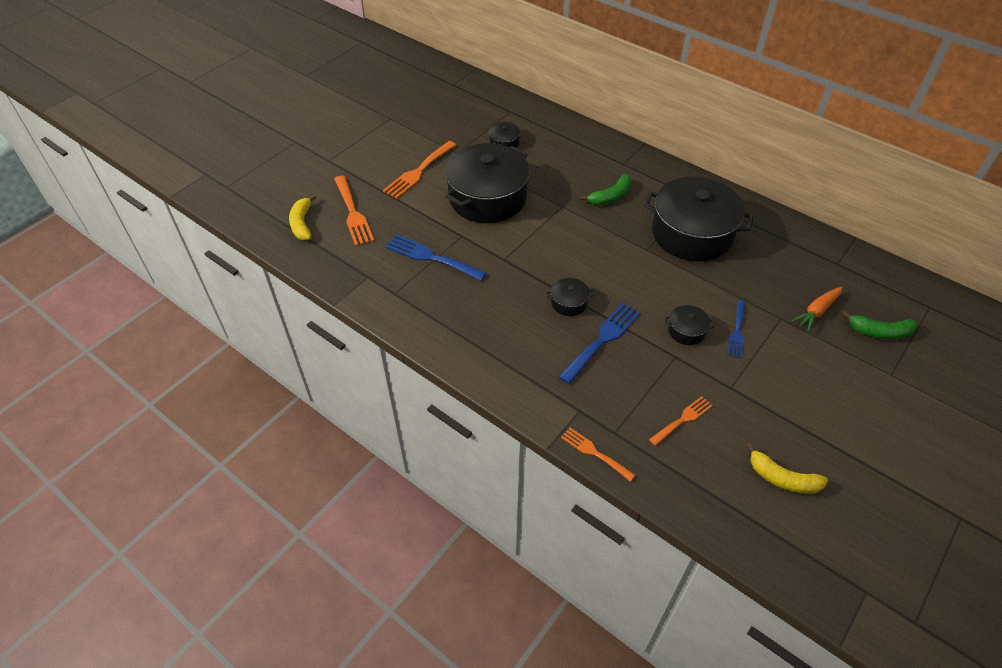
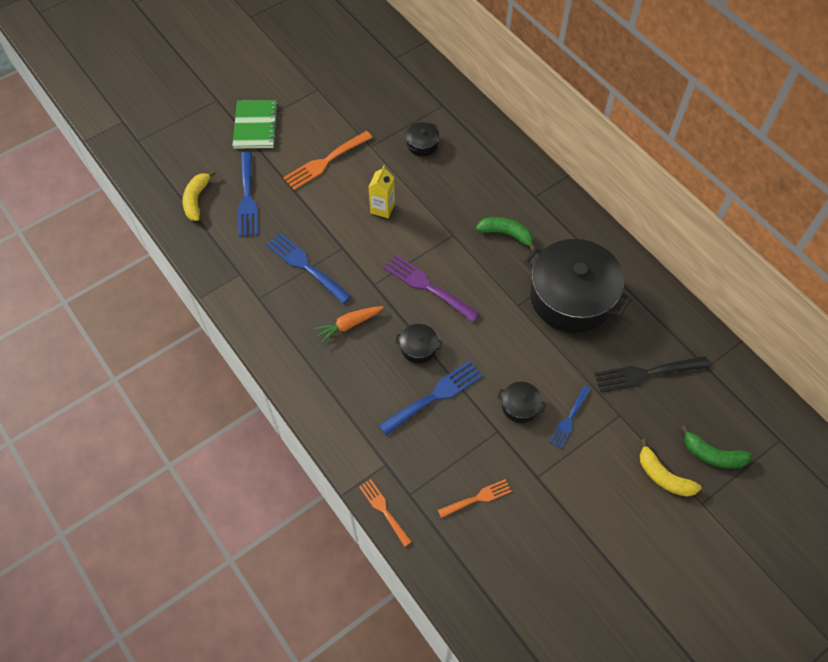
camera: 15 degrees right, 10 degrees up
(340, 155) = (255, 126): none -> green notebook
(353, 213) = (247, 198): orange fork -> blue fork
(487, 198) = (382, 208): black pot -> yellow carton
(556, 251) = (427, 286): none -> purple fork
(610, 196) = (506, 234): green banana -> green banana turned 135 degrees counterclockwise
(782, 478) = (545, 581): yellow banana -> yellow banana (663, 476)
(787, 280) = (646, 374): none -> black fork
(816, 312) = (659, 417): orange carrot -> orange carrot (348, 325)

